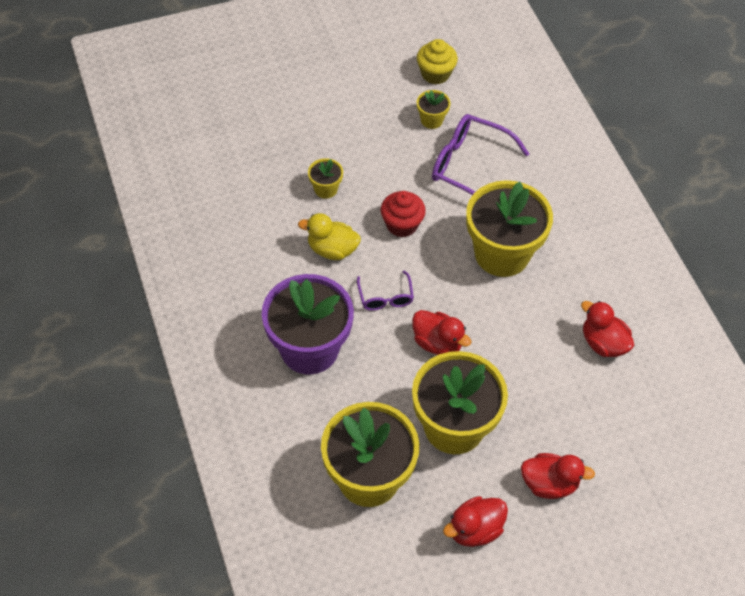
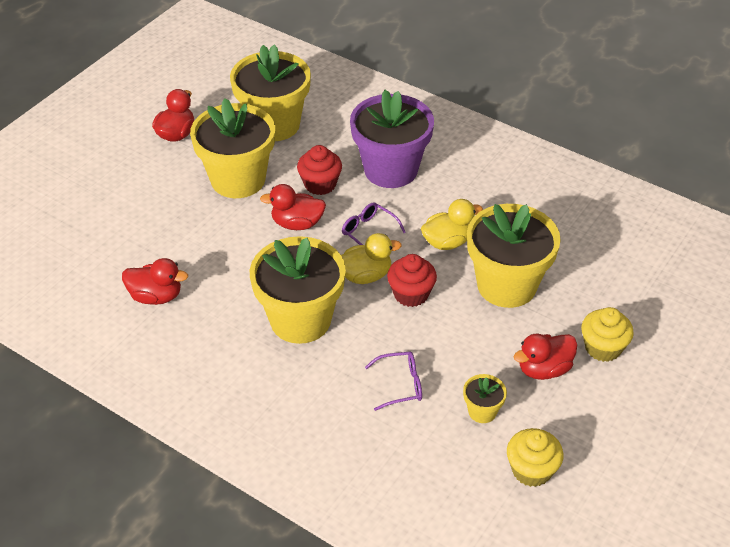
camera: 145 degrees right, 10 degrees down
(310, 111) = (603, 348): none -> yellow cupcake
(326, 189) = (506, 285): yellow flower pot -> yellow flower pot, size x2.31
(384, 373) = (320, 184): none -> red cupcake
(422, 260) = (365, 275): none -> yellow duck
(469, 166) = (400, 385): purple glasses -> purple glasses, size x0.55
(549, 484) = (139, 183): red duck -> red duck (544, 369)

